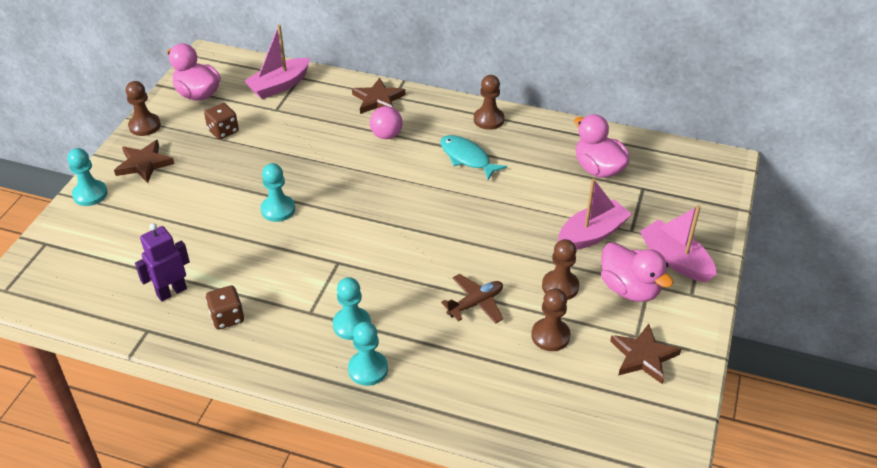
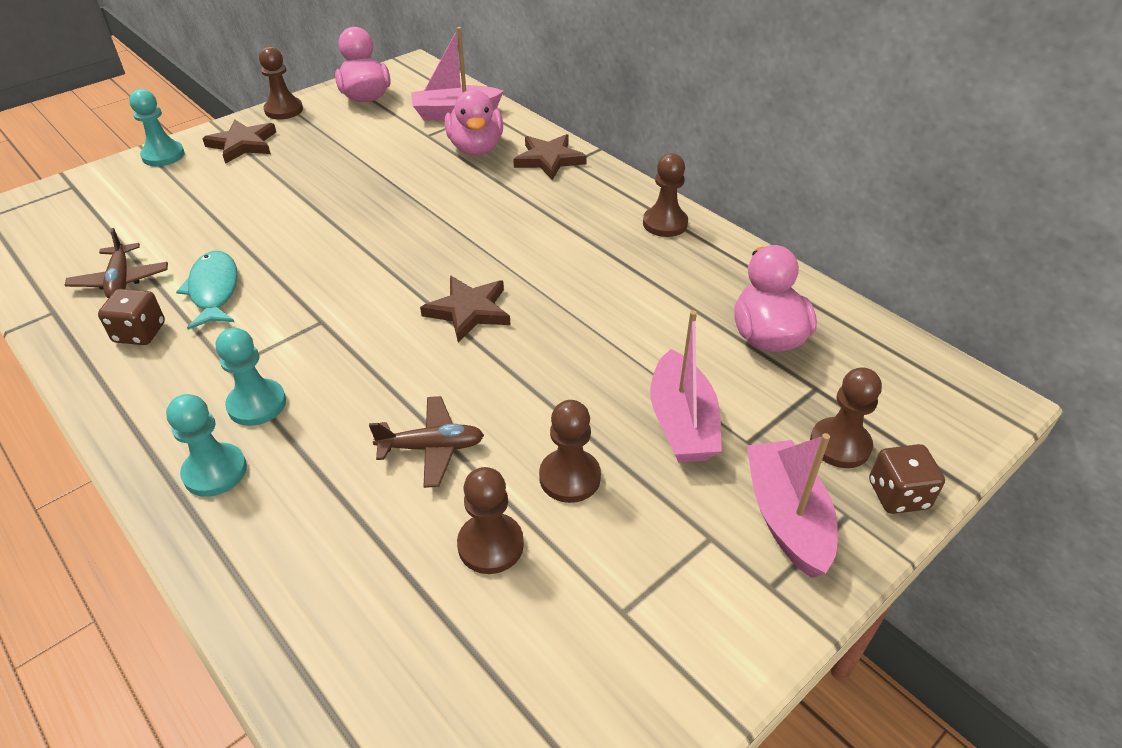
camera: 30 degrees right, 0 degrees up
(171, 292) = (121, 280): purple robot -> brown plane
(223, 131) = (351, 139): brown dice -> brown dice (898, 495)
(278, 209) = (320, 237): turquoise pawn -> none
(386, 135) = (521, 200): pink ball -> none
(467, 158) = (595, 258): turquoise fish -> turquoise fish (214, 290)
(592, 234) = (681, 423): pink boat -> pink boat turned 90 degrees clockwise
(629, 289) = (673, 530): pink duck -> pink duck (476, 148)
(643, 356) = (605, 653): brown star -> brown star (468, 311)
(674, 213) = (840, 445): none -> brown pawn

